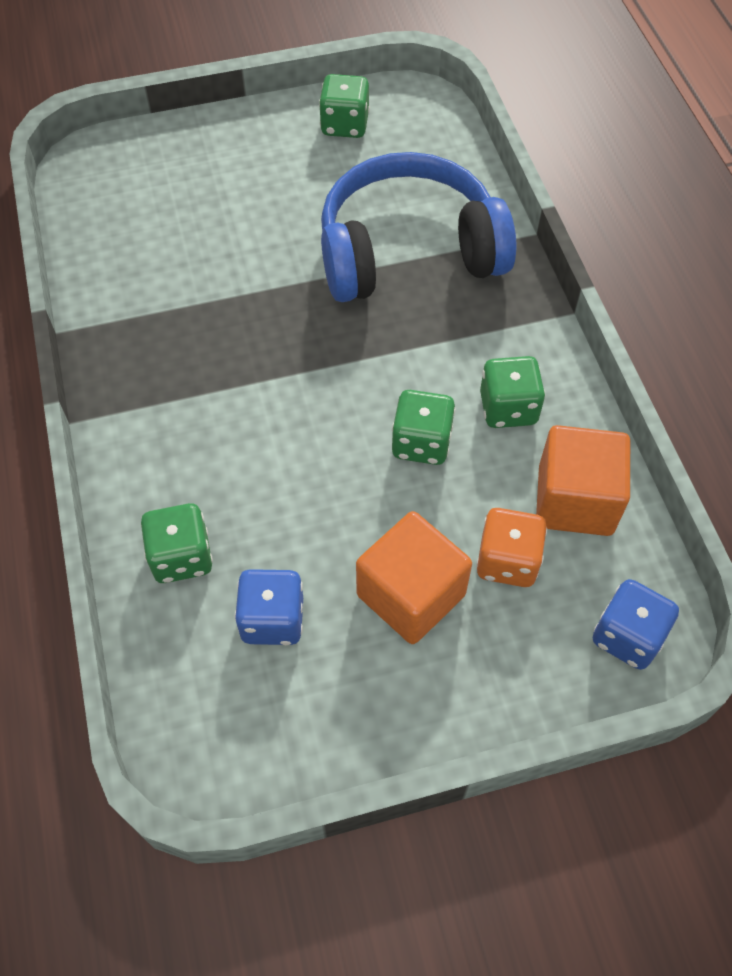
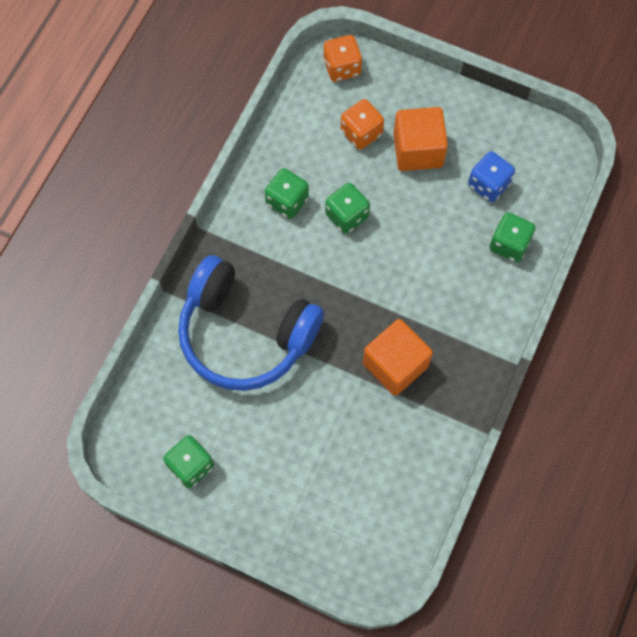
camera: 140 degrees left, 10 degrees up
(575, 500) = (303, 135): orange cube -> orange cube (395, 365)
(627, 636) = (342, 68): blue dice -> orange dice

